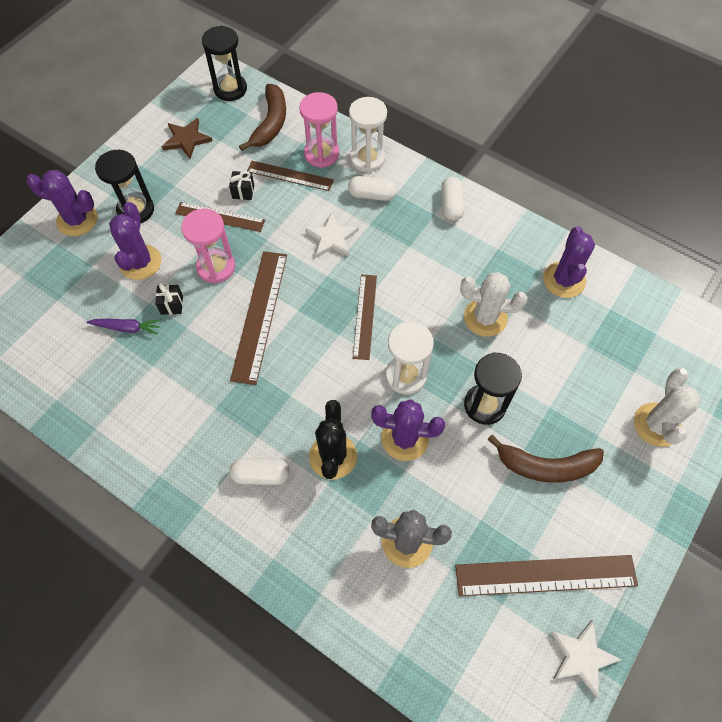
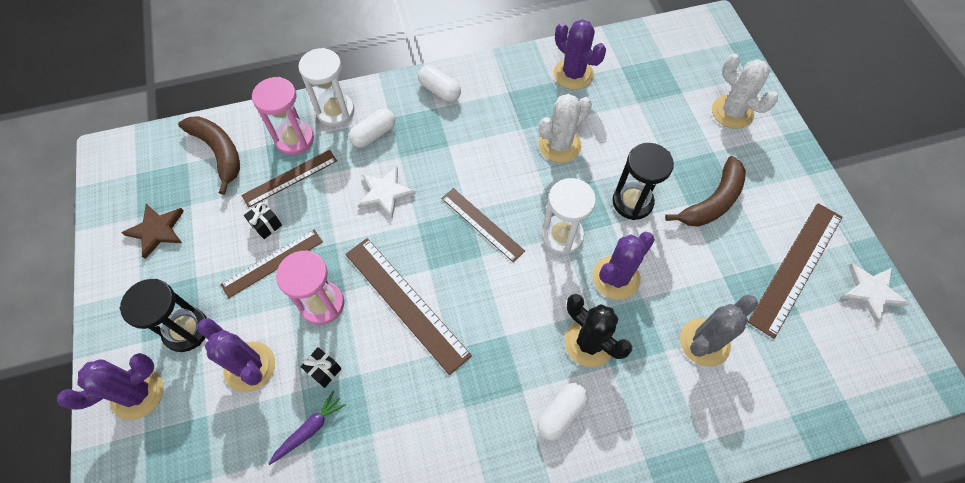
camera: 50 degrees left, 0 degrees up
(230, 89) = (144, 156): black hourglass -> none

